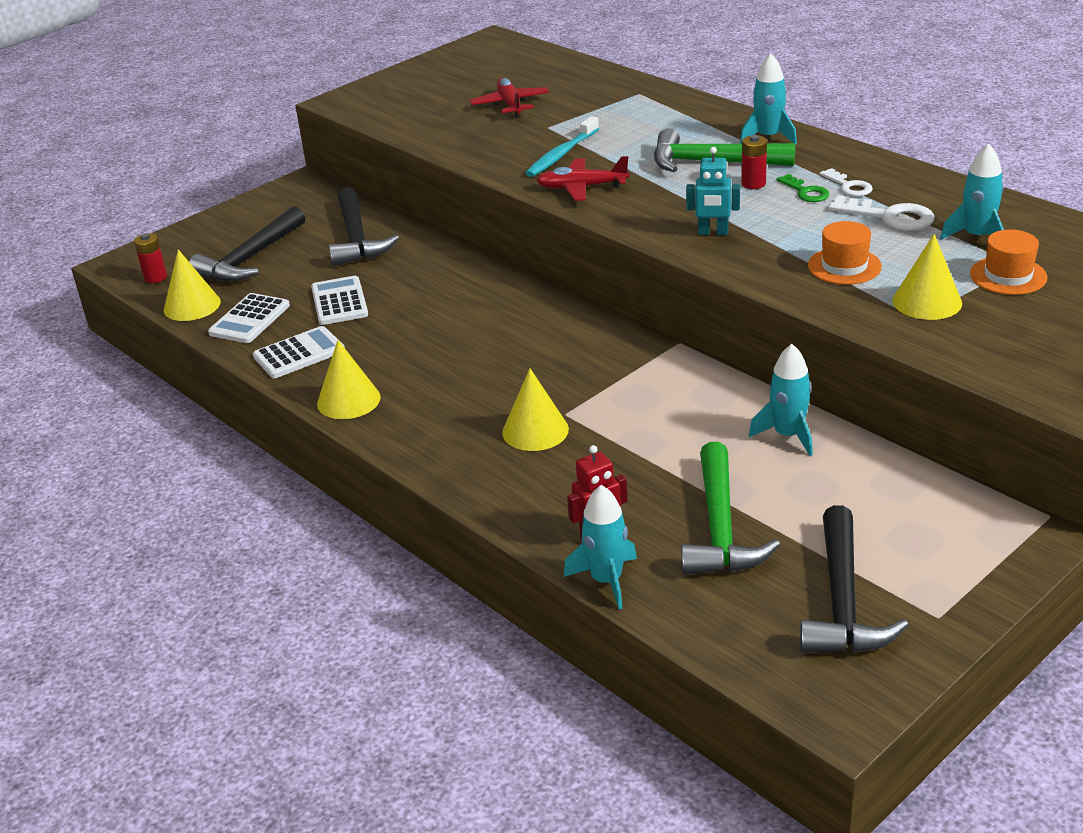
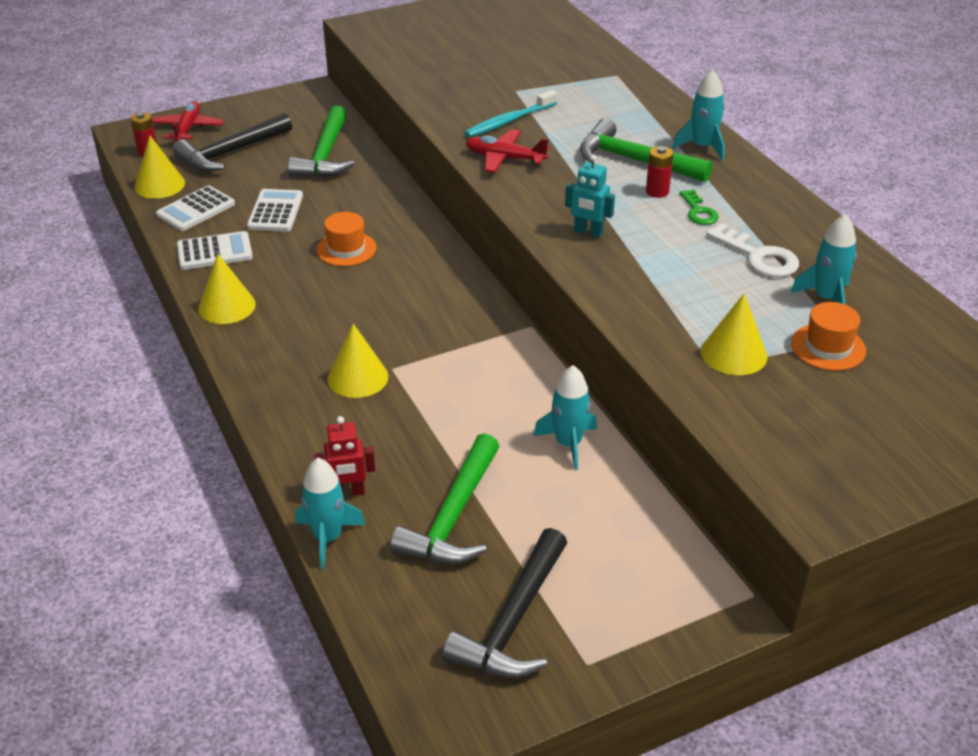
camera: 15 degrees right, 5 degrees up
(357, 239) = (325, 155): black hammer -> green hammer
(510, 104) = (498, 61): red plane -> red plane (188, 129)
(844, 266) = (682, 297): orange hat -> orange hat (346, 249)
(848, 186) = (742, 215): white key -> none

